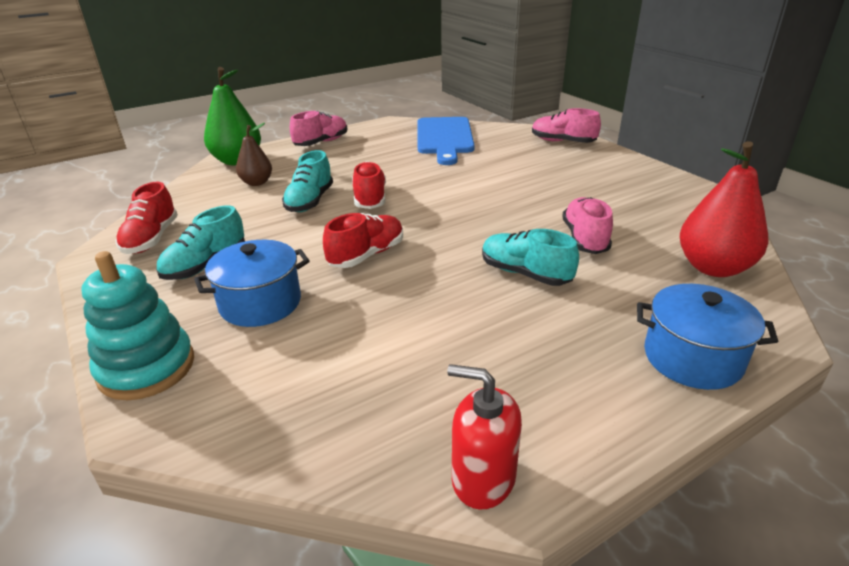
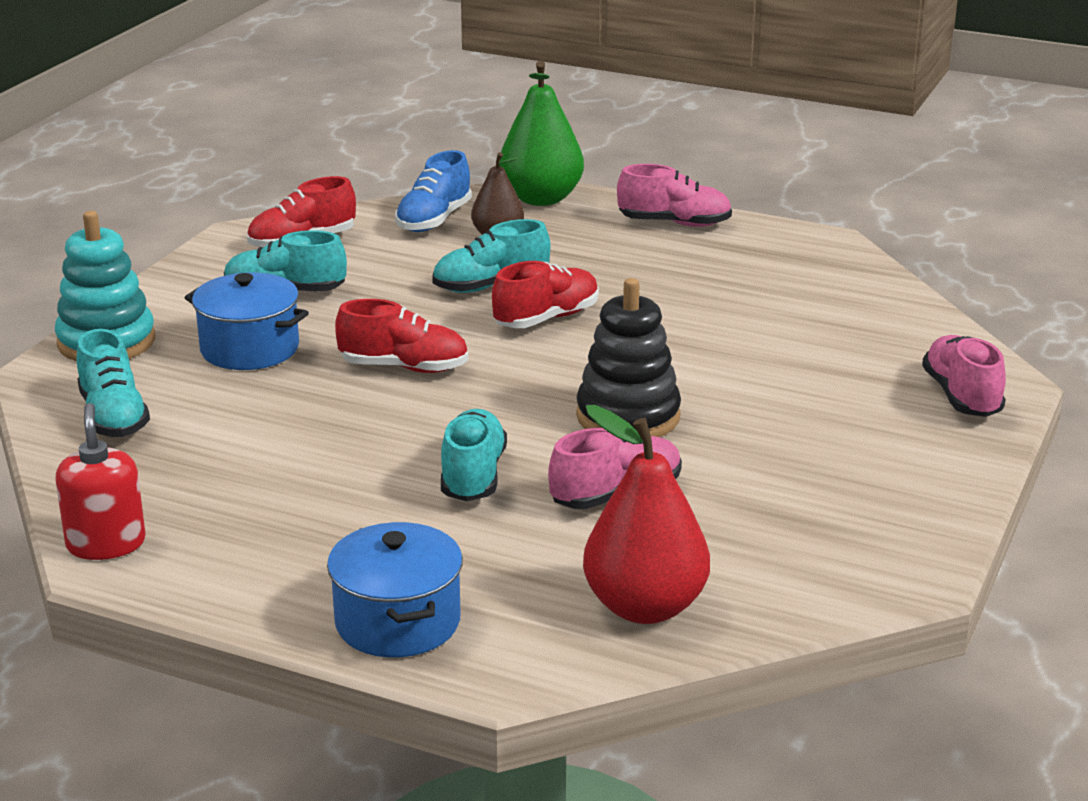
camera: 55 degrees right, 5 degrees down
(205, 193) = (434, 220): none -> blue shoe
(273, 403) = (113, 417): none -> turquoise shoe
(444, 138) = (826, 299): blue cutting board -> none
(503, 211) = (628, 416): none -> black stacking toy

